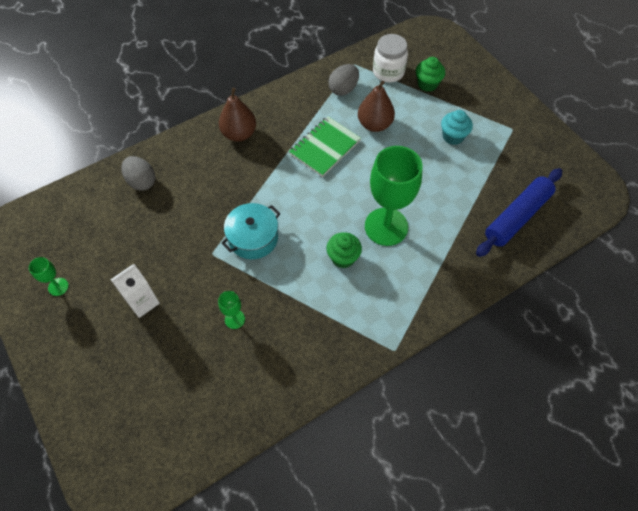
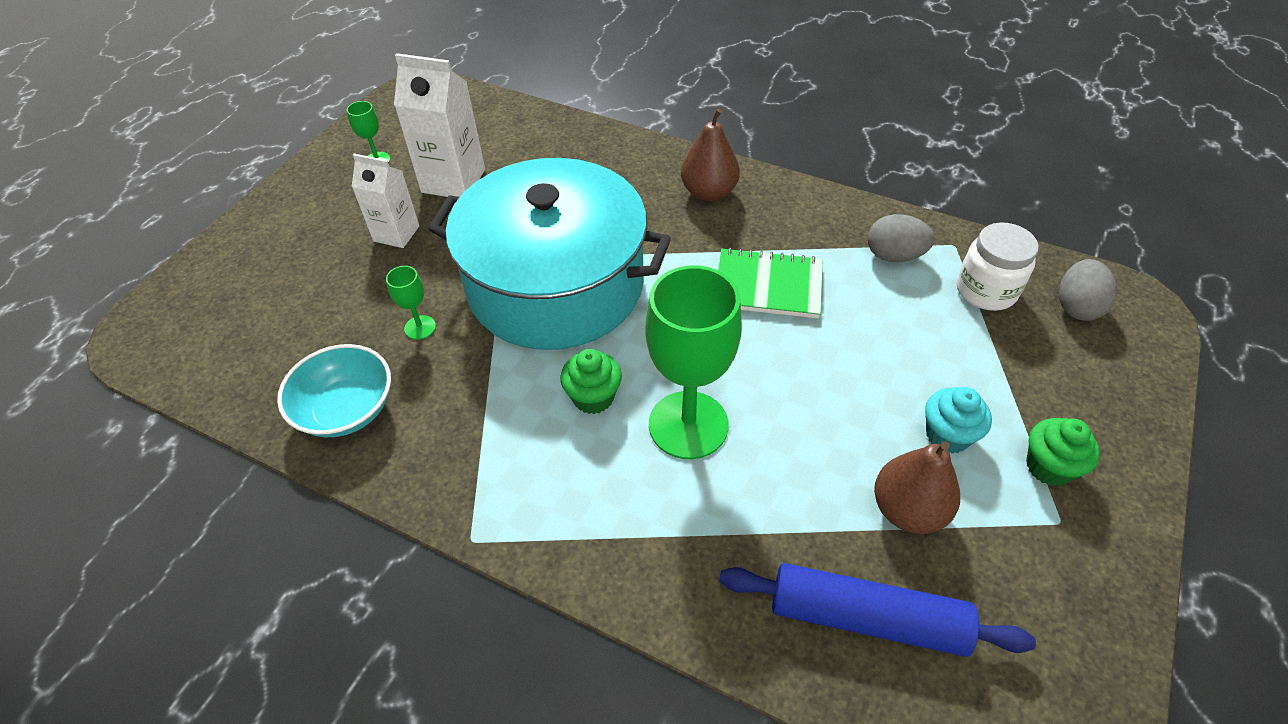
camera: 60 degrees right, 10 degrees down
(119, 251) = (453, 181): none -> white carton
(142, 181) = (563, 149): grey egg -> grey egg (1076, 306)
(253, 238) = (555, 285): turquoise pot -> turquoise pot, size x2.24
(270, 380) = (346, 409): none -> turquoise bowl
(374, 124) = (866, 322): brown pear -> brown pear (907, 510)
(427, 84) = (1018, 350): green cupcake -> green cupcake (1048, 467)

